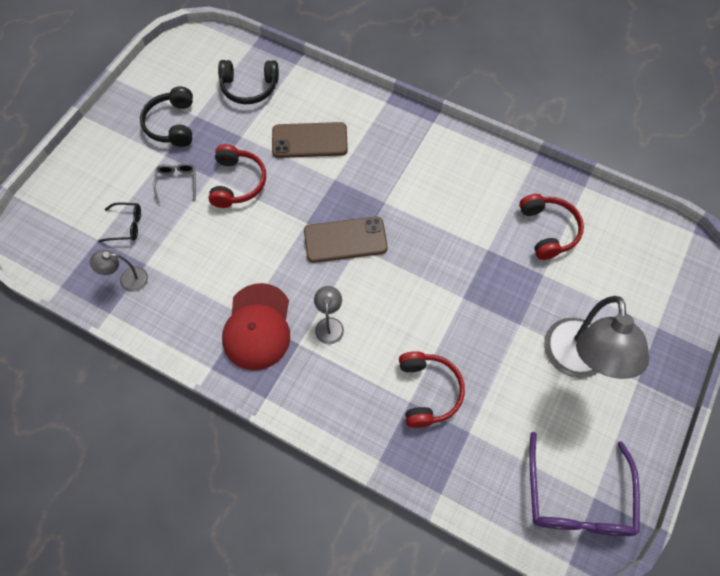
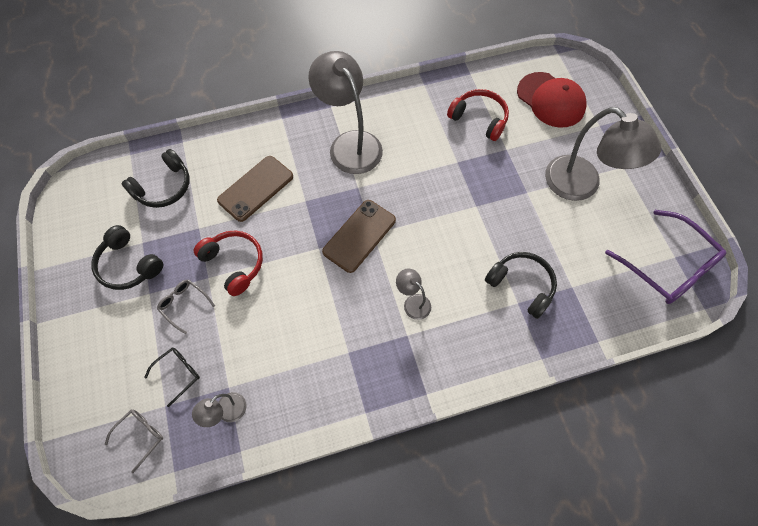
camera: 45 degrees left, 0 degrees up
(65, 245) = (140, 436): none -> grey glasses
(257, 327) = (366, 351): red cap -> red cap (551, 100)
(416, 163) = (350, 144): none -> grey lamp
(428, 391) = (521, 285): red headphones -> black headphones

